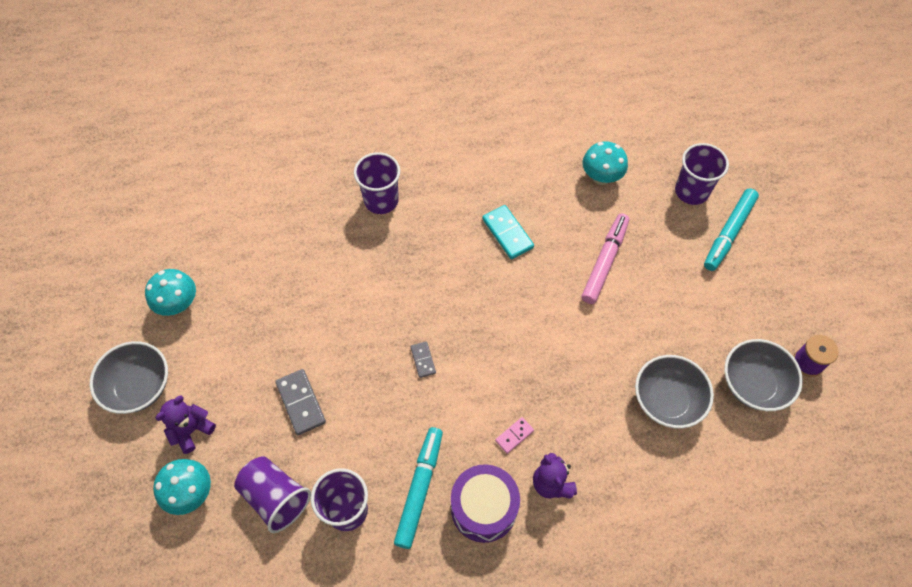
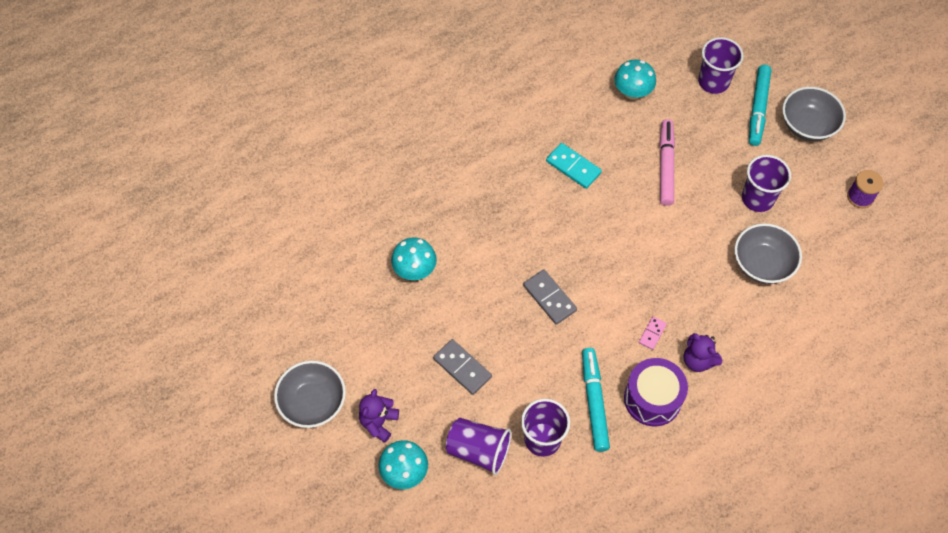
camera: 20 degrees left, 0 degrees up
(178, 304) = (311, 321): turquoise mushroom -> turquoise mushroom (414, 270)
(381, 200) = (449, 172): purple cup -> purple cup (757, 198)
(423, 360) = (549, 298): grey domino -> grey domino, size x1.72
(753, 384) = (824, 228): grey bowl -> grey bowl (807, 125)

